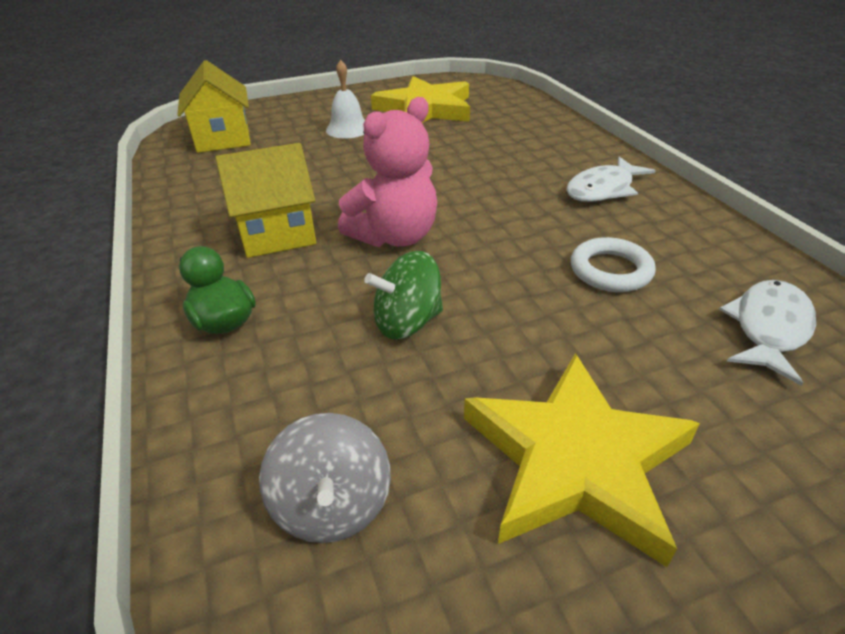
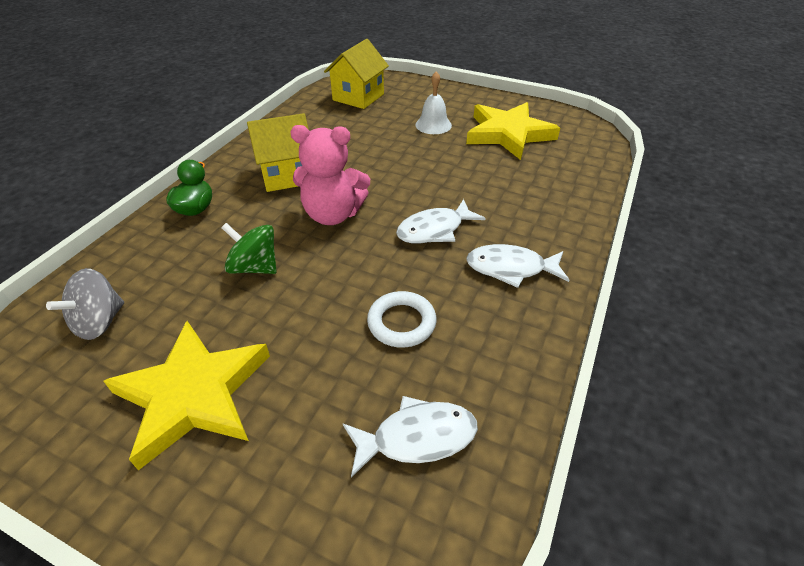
camera: 45 degrees right, 5 degrees up
(277, 233) = (287, 175): yellow house -> yellow house turned 45 degrees counterclockwise
(503, 197) = (434, 230): none -> white fish

